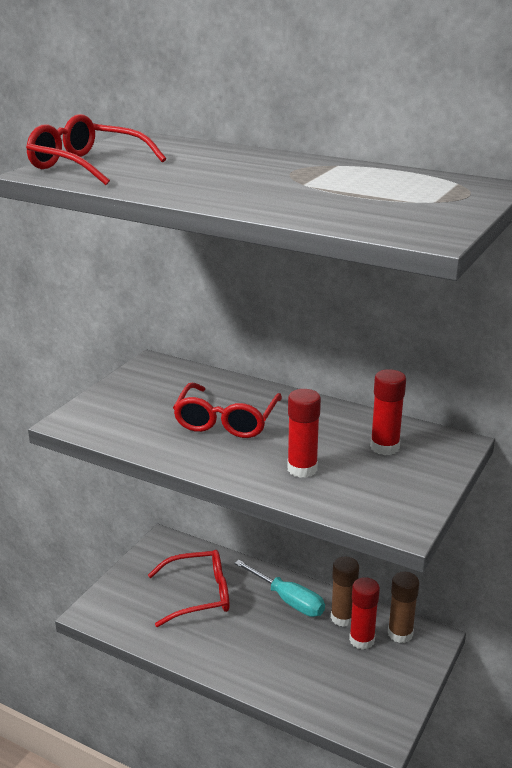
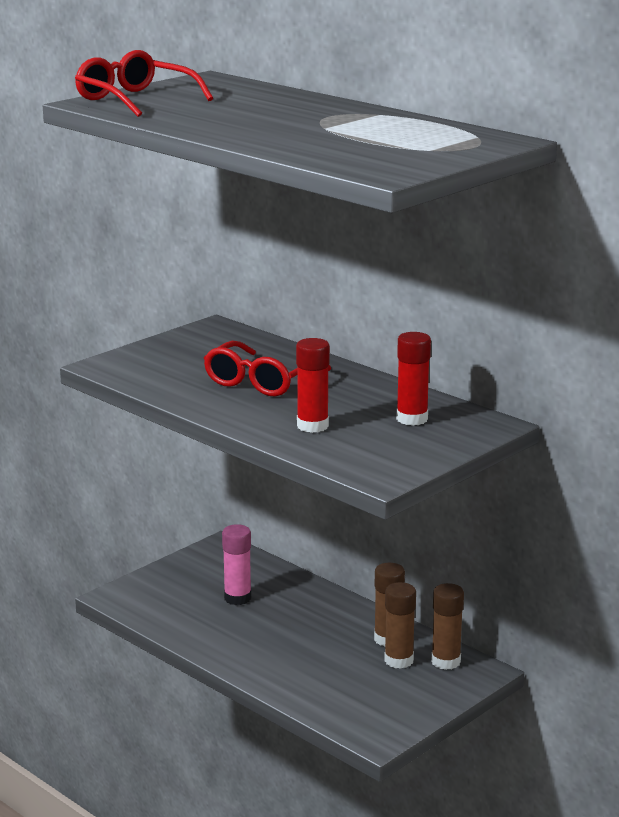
camera: 15 degrees right, 5 degrees down
(199, 595) = (237, 598): red glasses -> pink glue stick
(288, 600) = (335, 616): turquoise screwdriver -> none
(362, 640) = (399, 660): red glue stick -> brown glue stick

